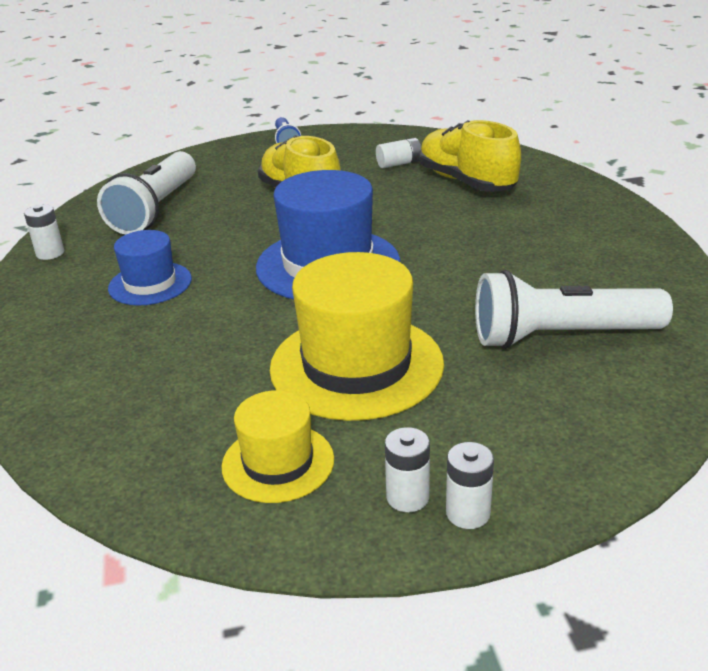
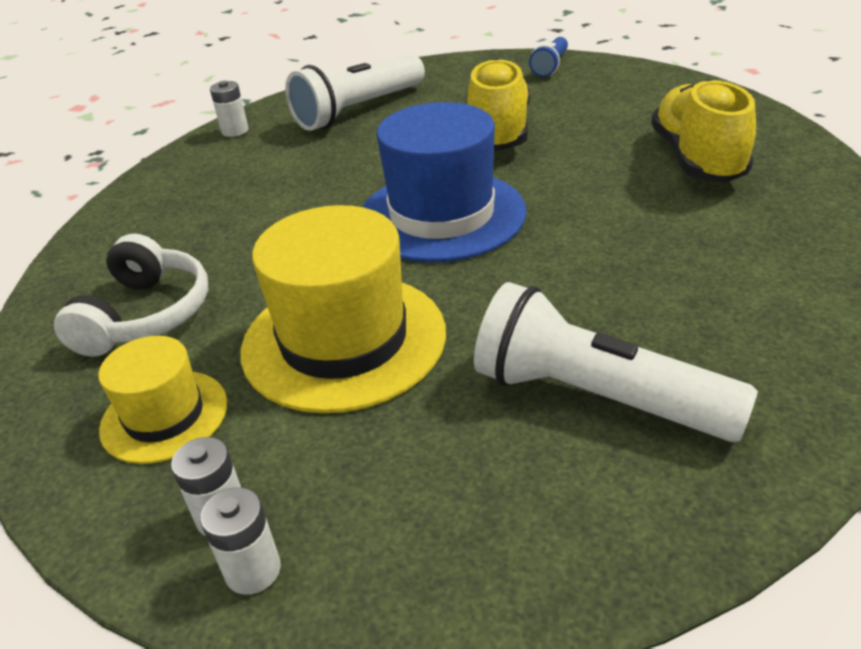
camera: 35 degrees right, 5 degrees up
(150, 284) = (273, 185): blue hat -> none
(162, 409) = (146, 315): none -> white headphones
(399, 164) = (642, 117): white battery -> none

